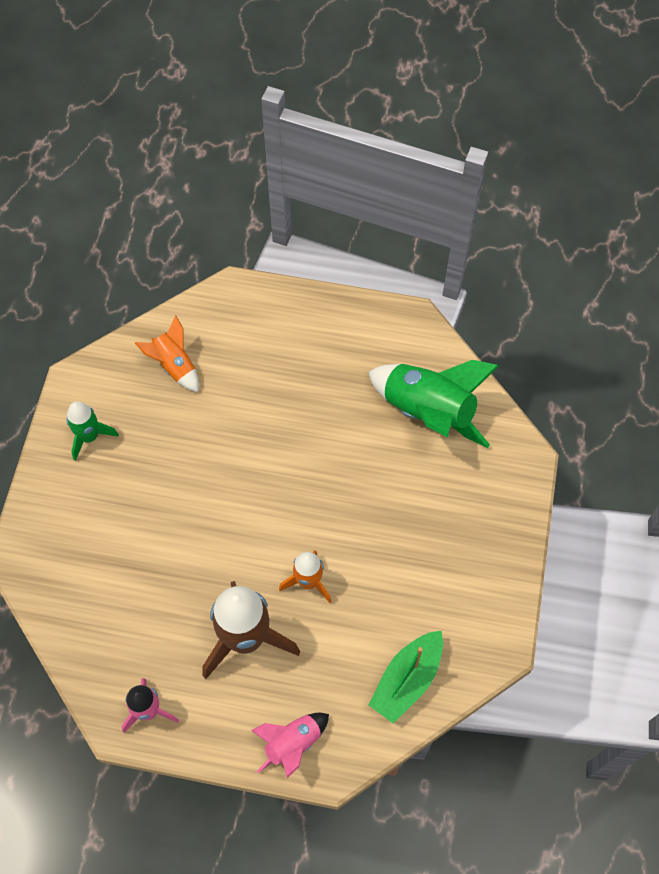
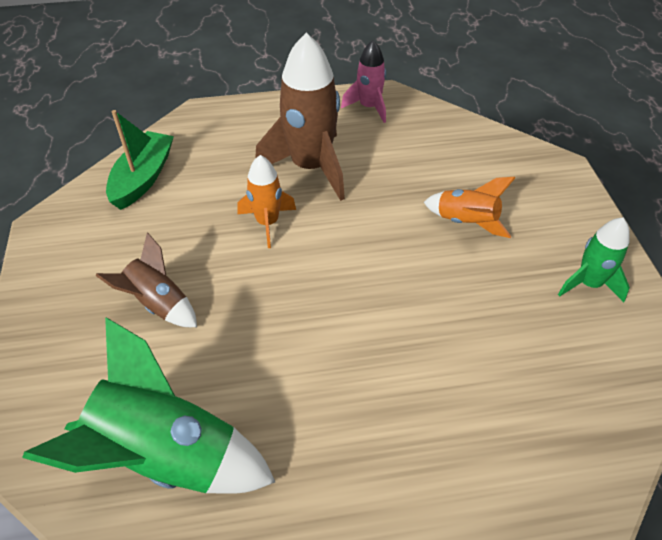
camera: 160 degrees right, 15 degrees down
(174, 366) = (557, 402): orange rocket -> orange rocket (466, 222)
(293, 744) = (237, 117): pink rocket -> none
(415, 528) = (158, 304): none -> brown rocket

